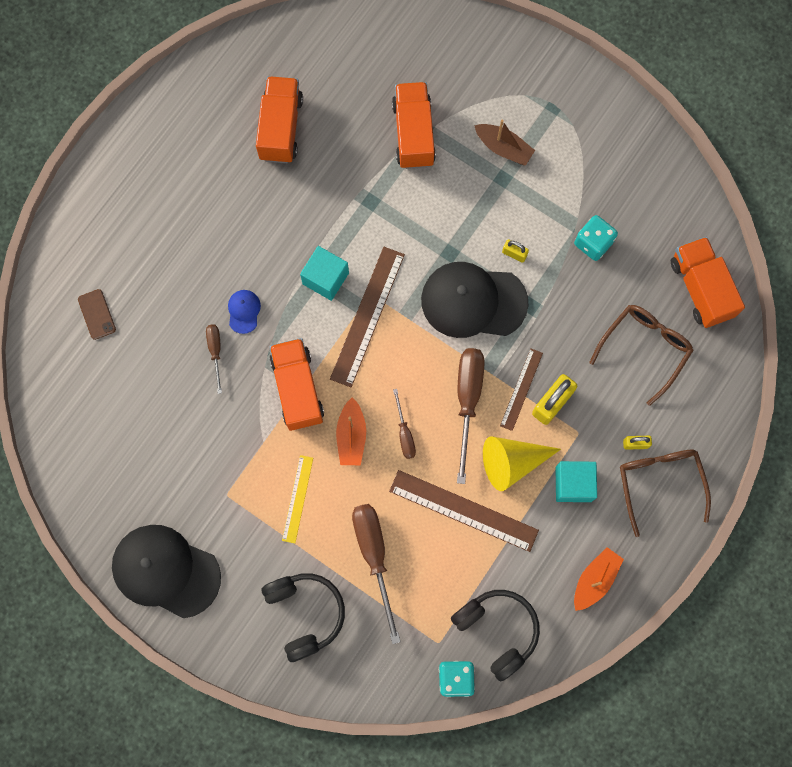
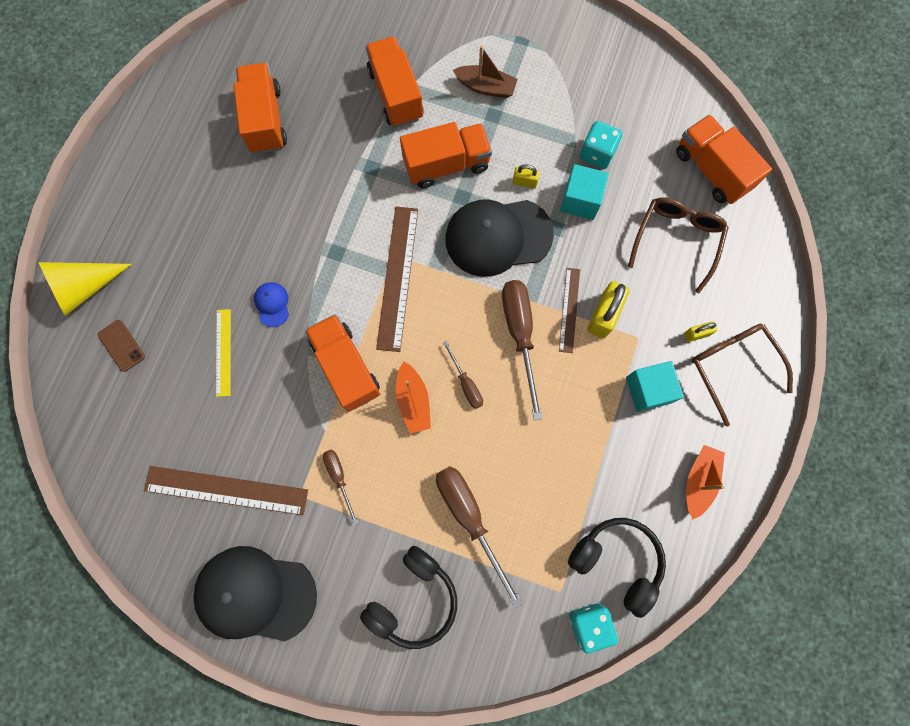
camera: 15 degrees left, 0 degrees up
(215, 352) = (253, 352): brown screwdriver -> brown screwdriver (339, 477)
(297, 499) = (375, 480): yellow ruler -> yellow ruler (223, 352)
(305, 613) = (414, 599): black headphones -> black headphones turned 75 degrees clockwise
(325, 278) = (346, 251): turquoise cube -> turquoise cube (580, 200)
(443, 217) = (446, 165): none -> orange truck
(463, 510) = (547, 446): brown ruler -> brown ruler (226, 490)
(512, 462) = (581, 384): yellow cone -> yellow cone (84, 288)

